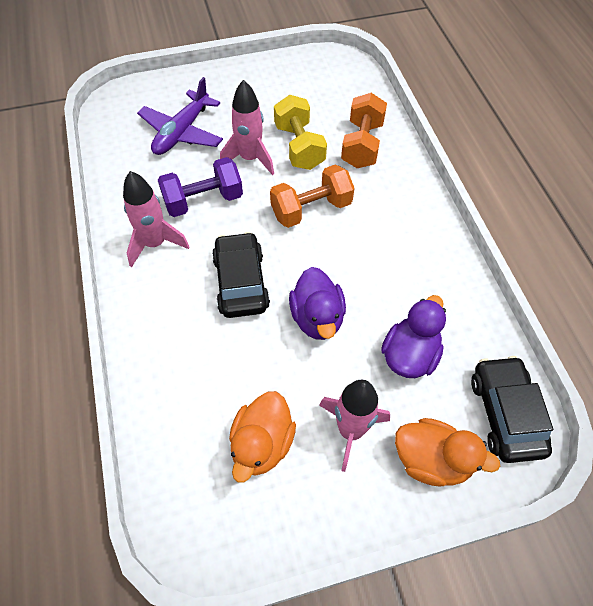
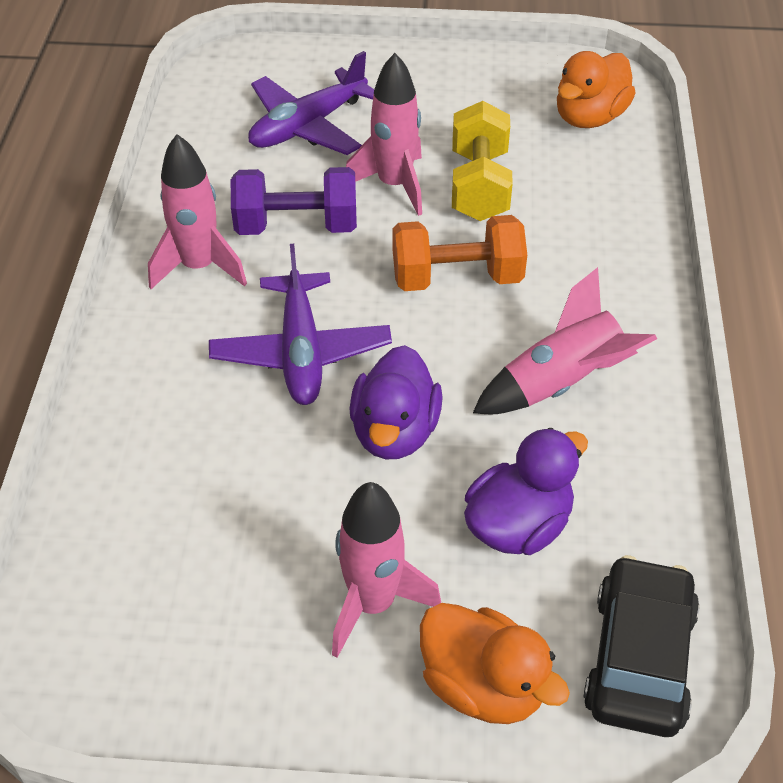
camera: 20 degrees right, 10 degrees down
(241, 282) = (301, 351): black car -> purple plane
(262, 444) = (229, 580): orange duck -> orange duck (589, 117)
(362, 145) = (582, 206): orange dumbbell -> none
(396, 259) = (561, 383): none -> pink rocket

